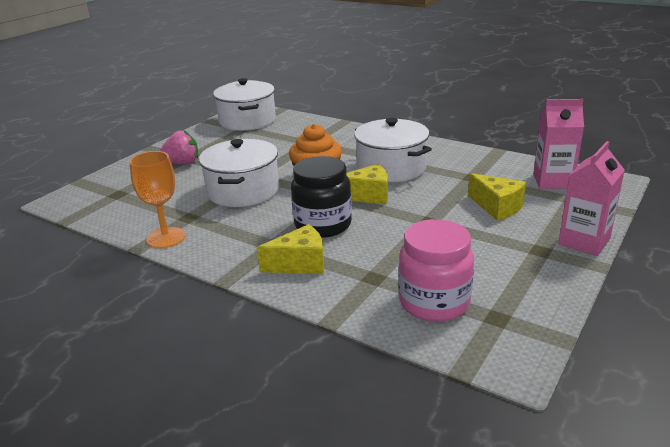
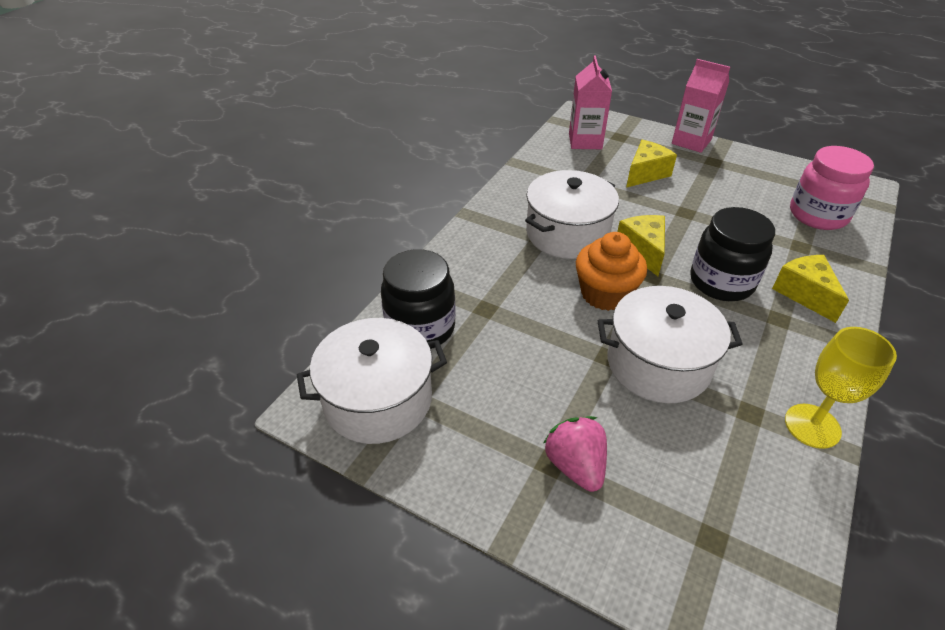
camera: 95 degrees left, 15 degrees up
(166, 238) = (812, 426): orange goblet -> yellow goblet
(297, 127) = (420, 328): none -> black jar

